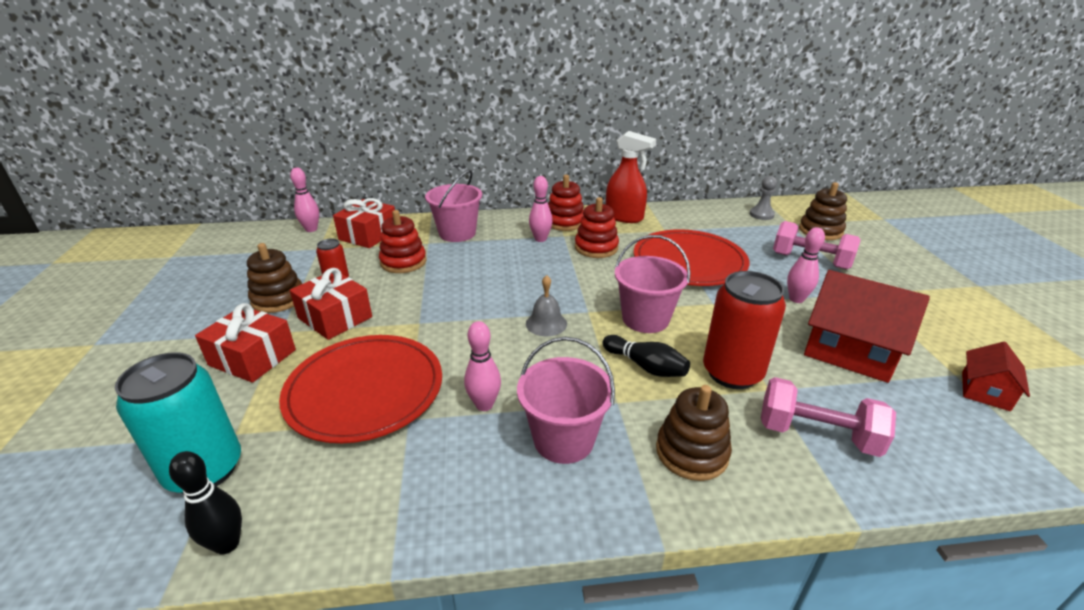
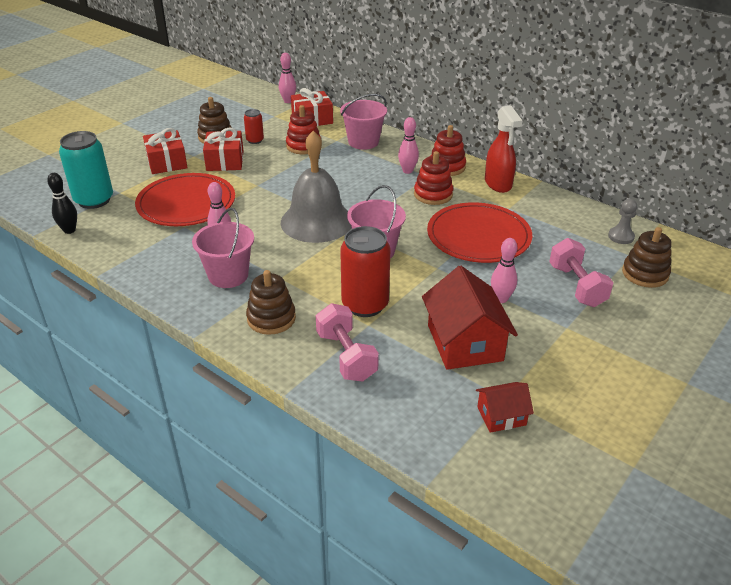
camera: 45 degrees right, 5 degrees up
(546, 323) = (317, 221): grey bell -> grey bell, size x2.30
(645, 366) = (325, 272): black bowling pin -> none

